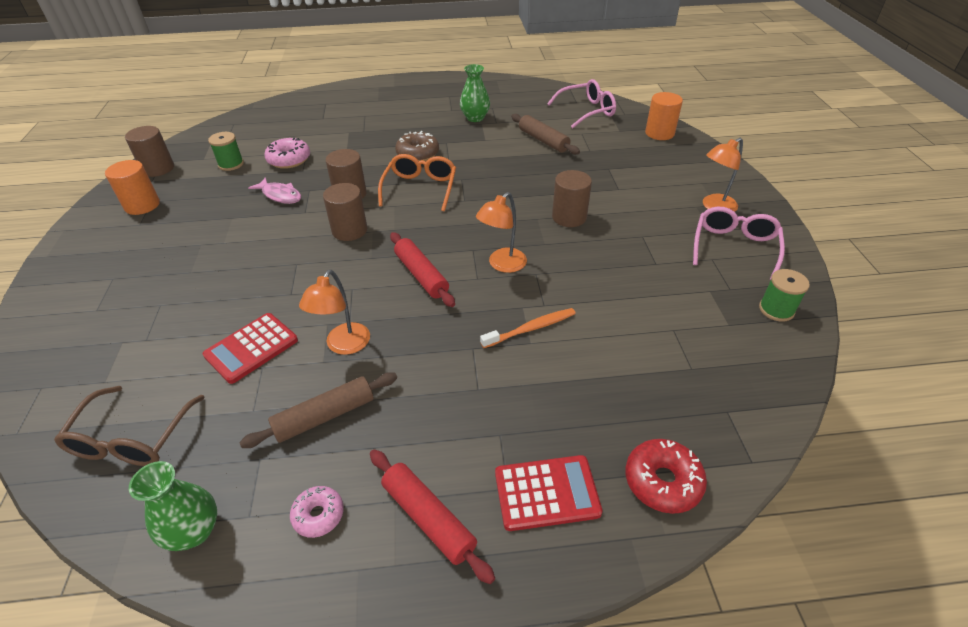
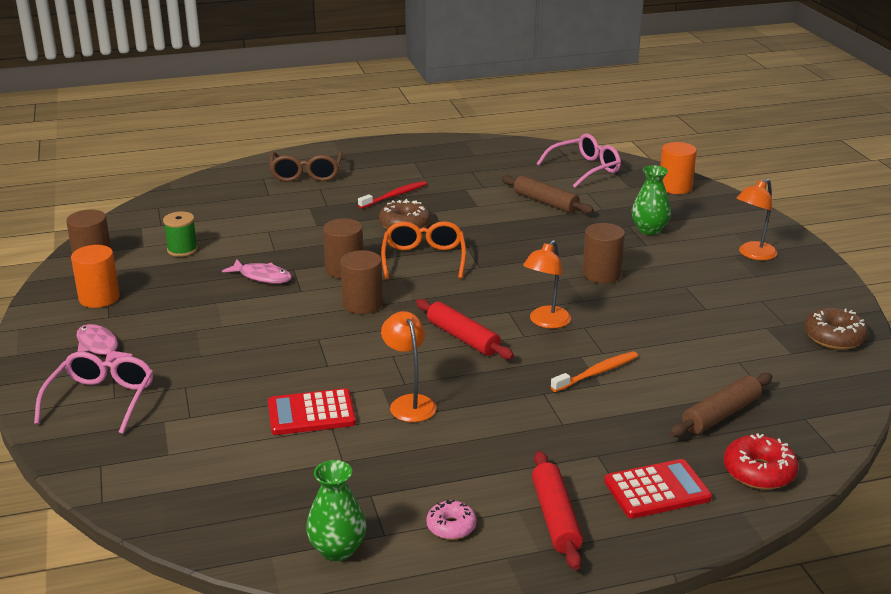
camera: 10 degrees left, 15 degrees down
(114, 254) = (99, 347): none -> pink fish
(132, 439) = (230, 493): brown glasses -> brown glasses (306, 174)
(251, 348) = (311, 413): red calculator -> red calculator turned 45 degrees clockwise
(289, 160) = (252, 241): pink donut -> none
(325, 416) = (419, 458): brown rolling pin -> brown rolling pin (721, 414)
(344, 346) = (409, 403): orange lamp -> orange lamp turned 150 degrees clockwise
(421, 126) = (394, 196): none -> red toothbrush
(428, 518) = (555, 518): red rolling pin -> red rolling pin turned 45 degrees clockwise
(475, 118) = (456, 183): green vase -> green vase (649, 230)
(734, 247) = (781, 289): pink glasses -> pink glasses (101, 399)
(776, 309) = (834, 337): green spool -> brown donut

